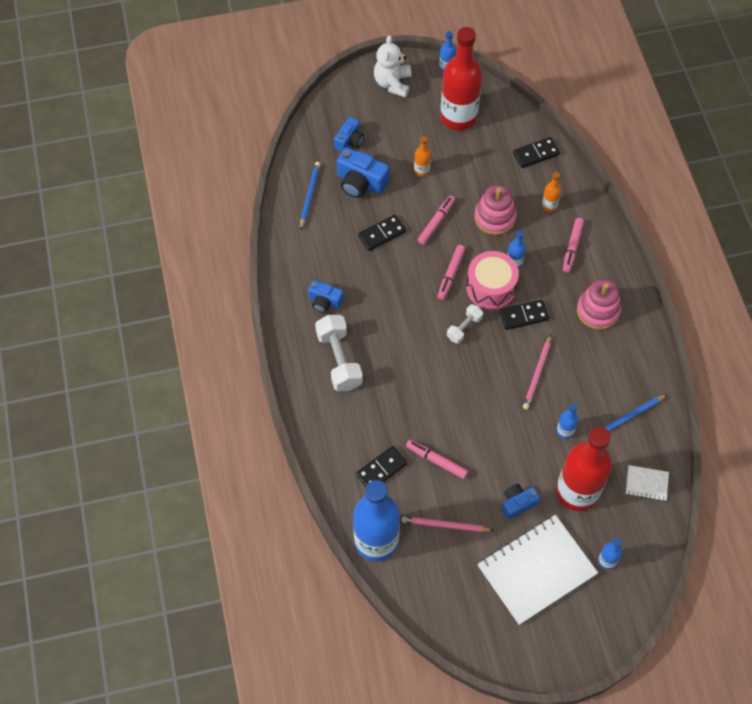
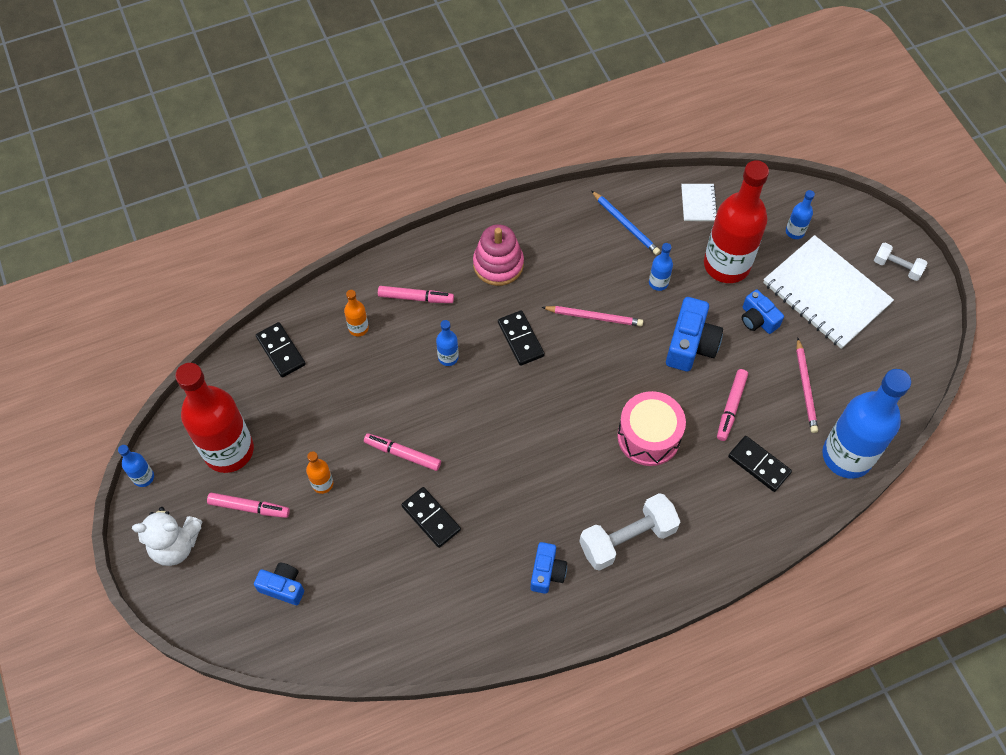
camera: 100 degrees left, 0 degrees up
(309, 196) = (383, 625): blue pencil -> none
(360, 182) = (352, 559): blue camera -> blue camera (691, 344)
(451, 274) = (477, 426): pink marker -> pink marker (249, 507)
(464, 328) = (550, 401): white dumbbell -> white dumbbell (897, 267)
(490, 288) = (488, 379): pink drum -> pink drum (648, 436)
(495, 217) = (385, 387): pink stacking toy -> none

